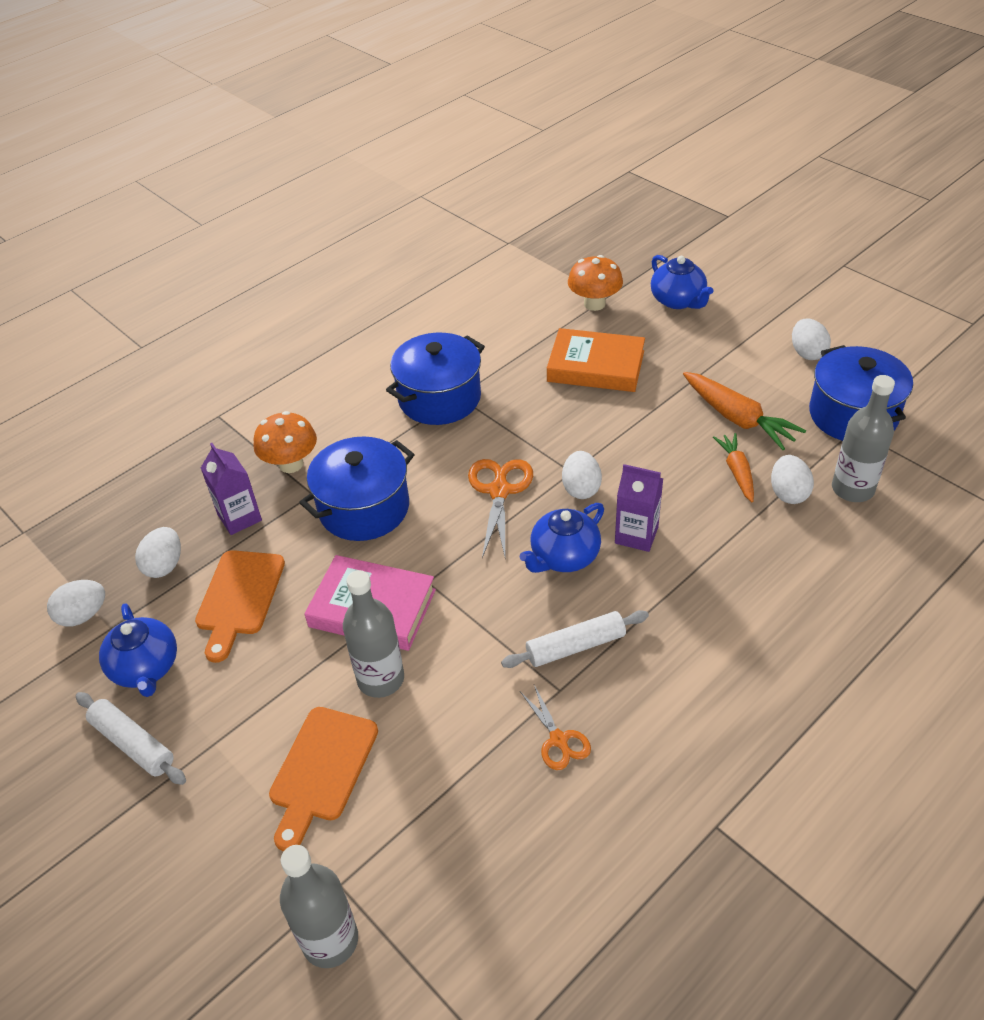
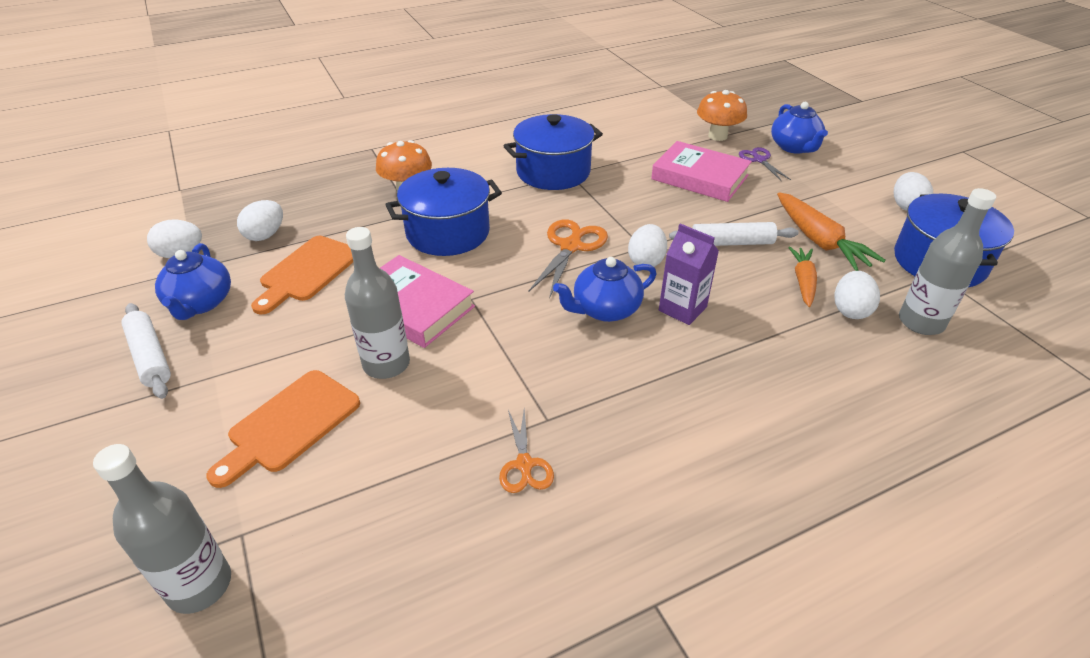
camera: 15 degrees right, 5 degrees down
(239, 517) = (344, 216): purple carton -> none
(575, 646) = (581, 386): white rolling pin -> white rolling pin (731, 243)
(596, 366) = (700, 177): orange book -> pink book
(648, 327) = (759, 160): none -> purple scissors

